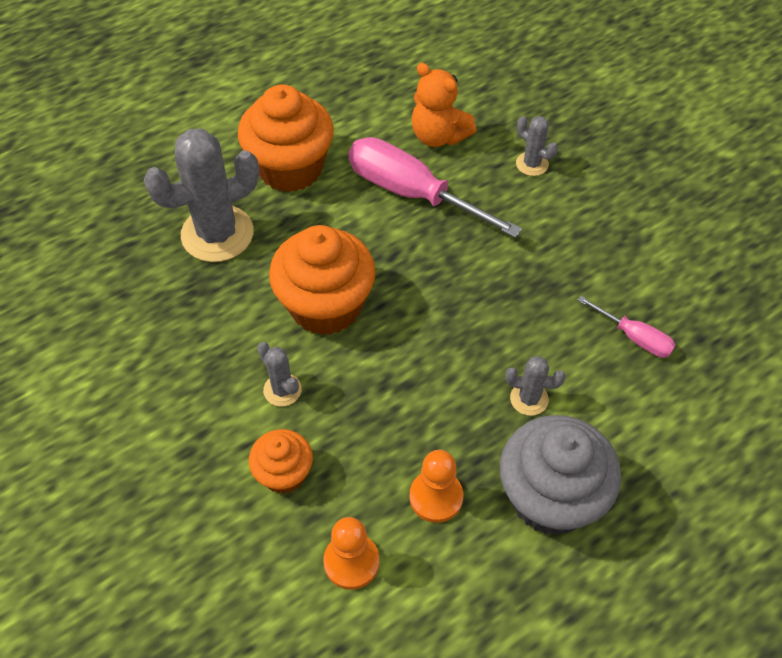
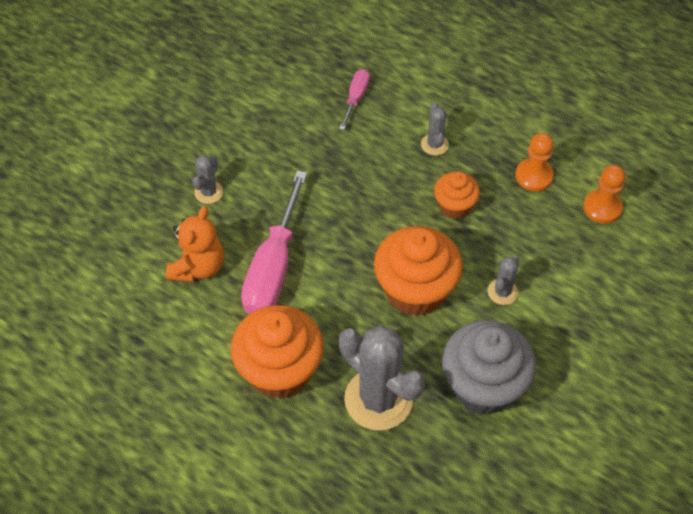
camera: 110 degrees left, 0 degrees up
(284, 473) = (565, 266): orange cupcake -> orange cupcake (454, 206)
(550, 497) = (501, 118): grey cupcake -> grey cupcake (483, 386)

